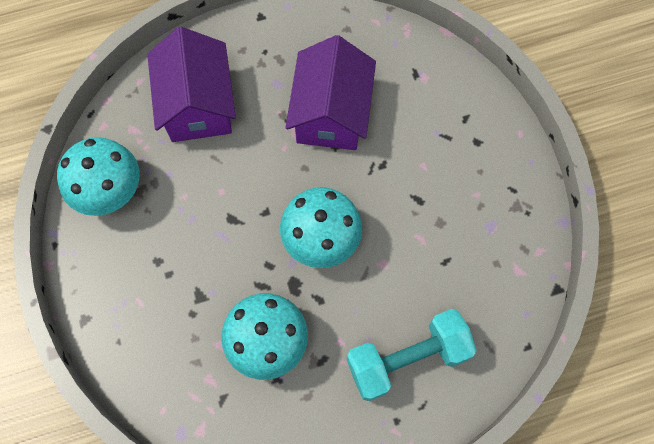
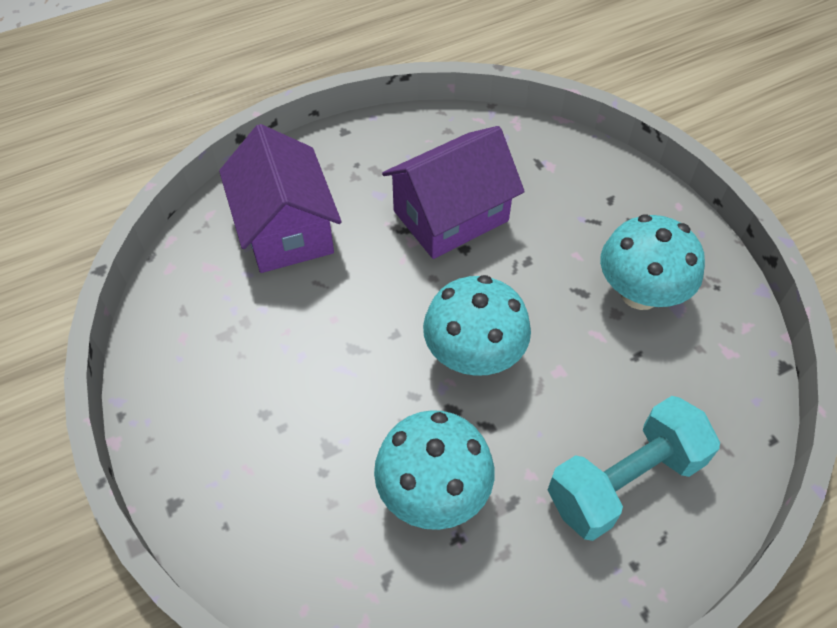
camera: 10 degrees left, 15 degrees down
(110, 191) = (188, 340): turquoise mushroom -> turquoise mushroom (640, 293)
(331, 113) = (450, 216): purple house -> purple house turned 60 degrees clockwise

